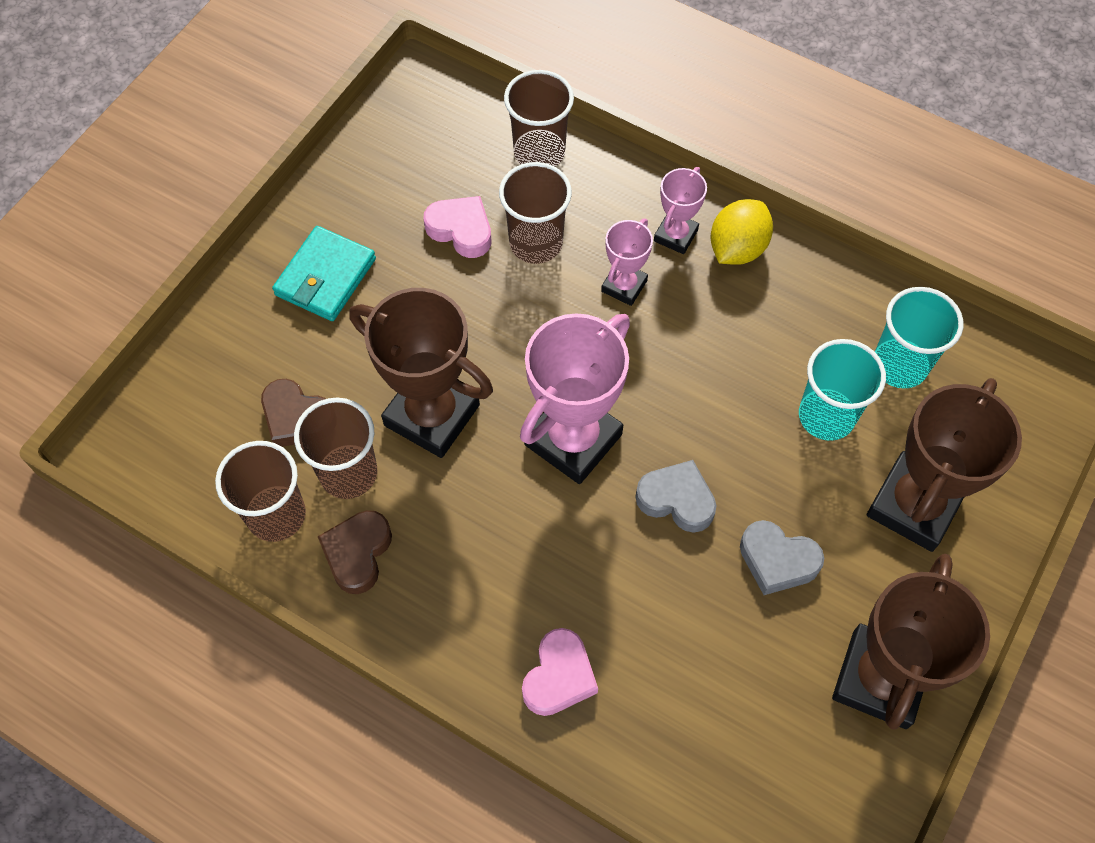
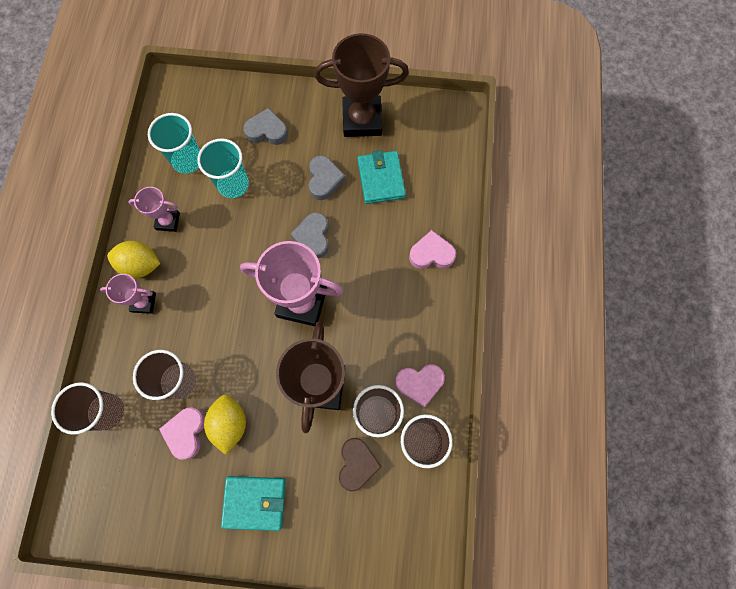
camera: 115 degrees left, 10 degrees up
(357, 553) = (419, 384): brown heart -> pink heart
(443, 283) = (230, 424): none -> yellow lemon
(624, 286) = (191, 317): pink trophy -> pink trophy (168, 221)
(740, 657) = (381, 179): none -> turquoise wallet
(914, 505) = (267, 131): brown trophy -> grey heart

